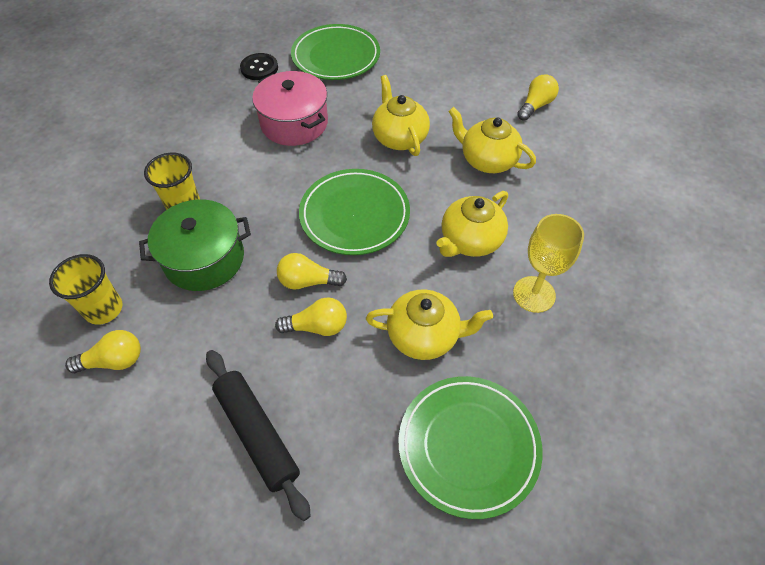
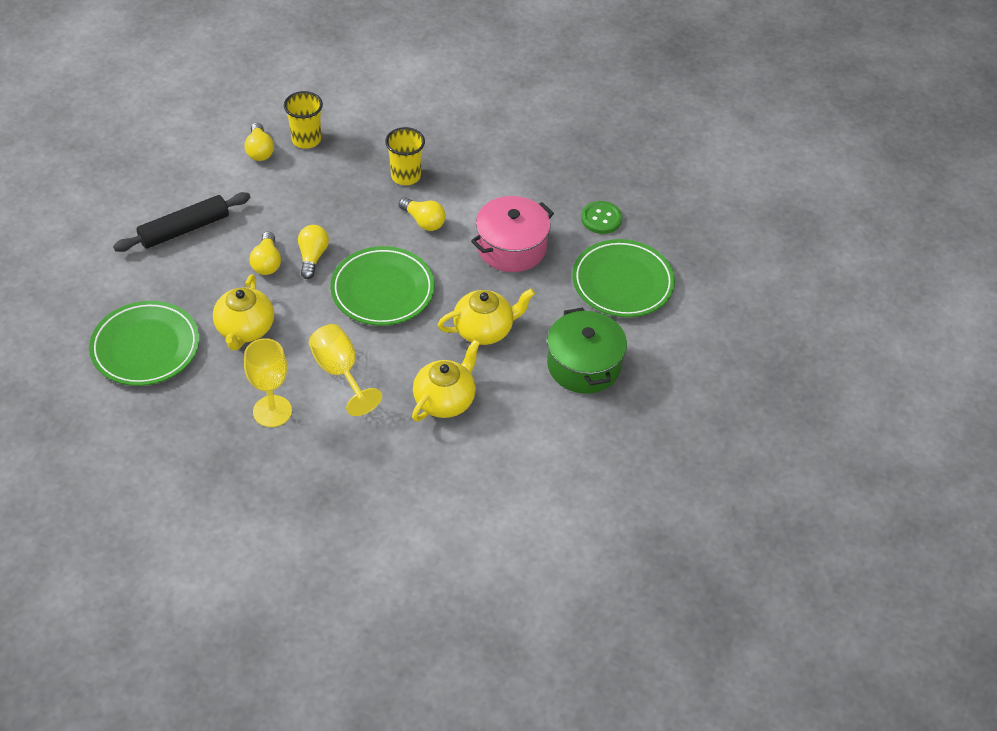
camera: 90 degrees right, 5 degrees down
(204, 259) = (346, 192): green pot -> green pot (584, 365)
(259, 68) = (601, 219): black button -> green button
(470, 241) = (340, 372): yellow teapot -> yellow goblet
(535, 106) = (530, 458): yellow light bulb -> yellow light bulb (423, 221)

